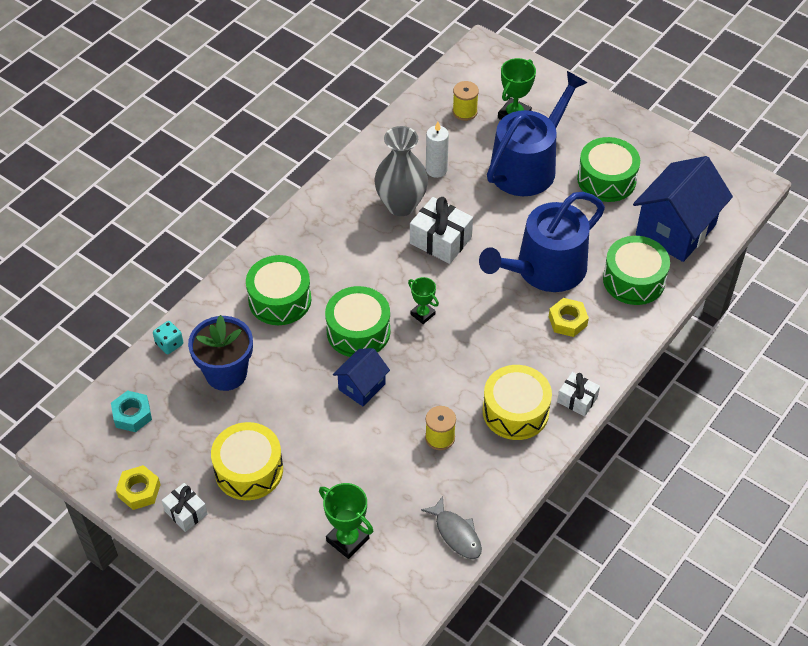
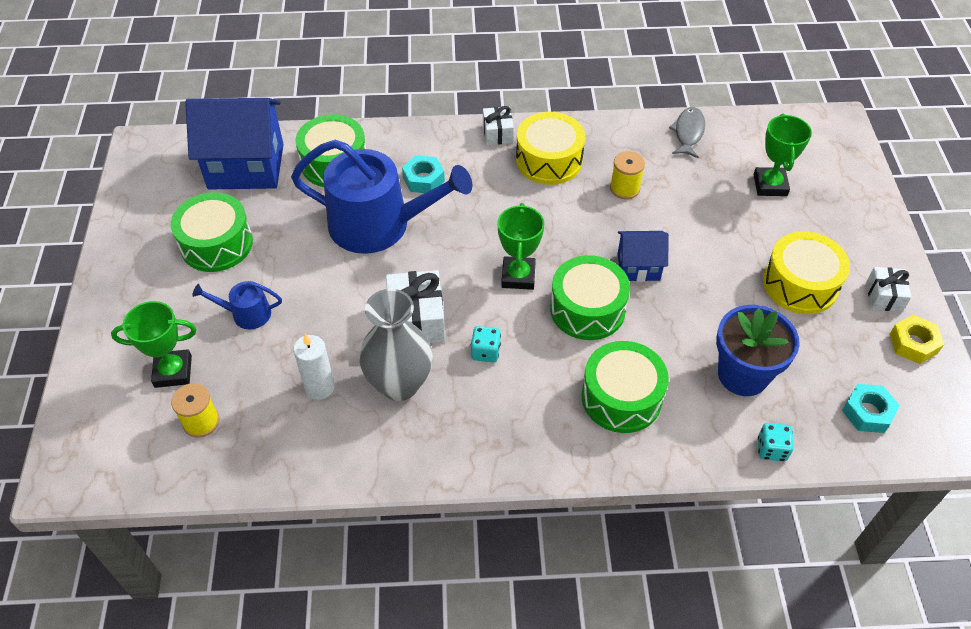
camera: 130 degrees left, 0 degrees up
(381, 258) = (485, 352): none -> turquoise dice
(422, 314) = (518, 276): green trophy -> green trophy, size x1.54
(528, 165) = (246, 314): blue watering can -> blue watering can, size x0.44
(567, 321) = (423, 179): yellow nut -> turquoise nut

